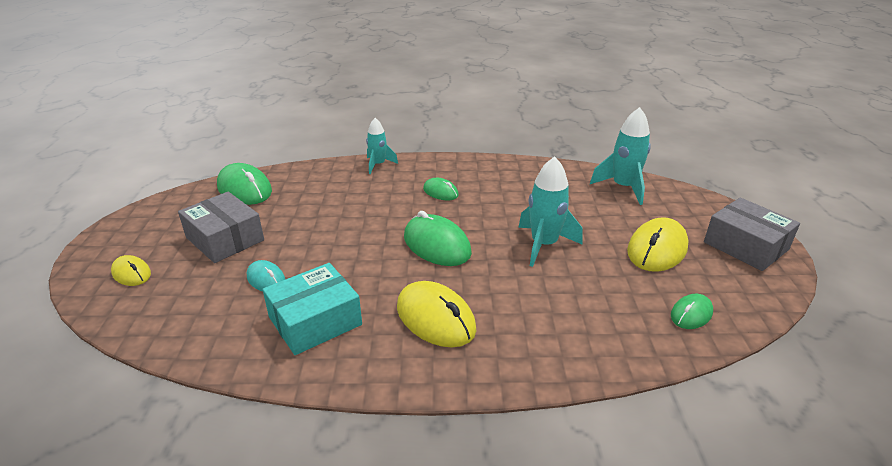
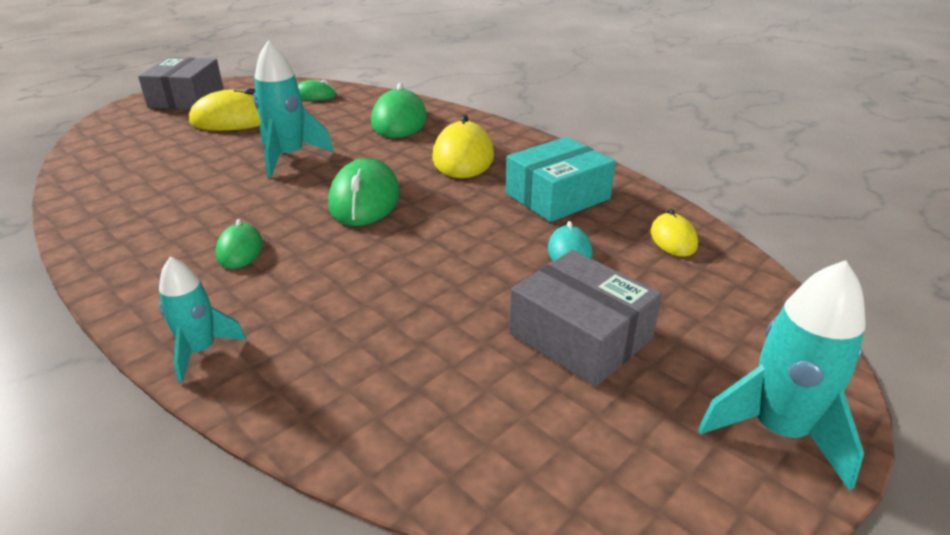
camera: 135 degrees left, 0 degrees up
(131, 273) = (743, 348): yellow mouse -> yellow mouse (673, 239)
(225, 239) = (580, 336): grey box -> grey box turned 45 degrees counterclockwise
(244, 189) = (465, 441): green mouse -> green mouse (399, 121)
(315, 321) = (557, 196): turquoise box -> turquoise box turned 45 degrees counterclockwise
(623, 187) = (106, 159): turquoise rocket -> turquoise rocket (778, 430)

